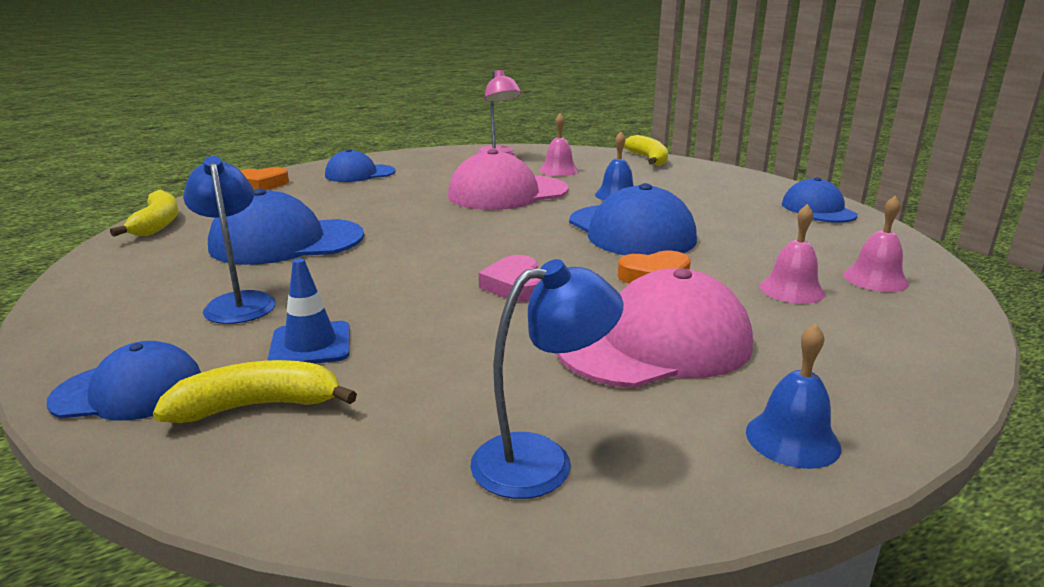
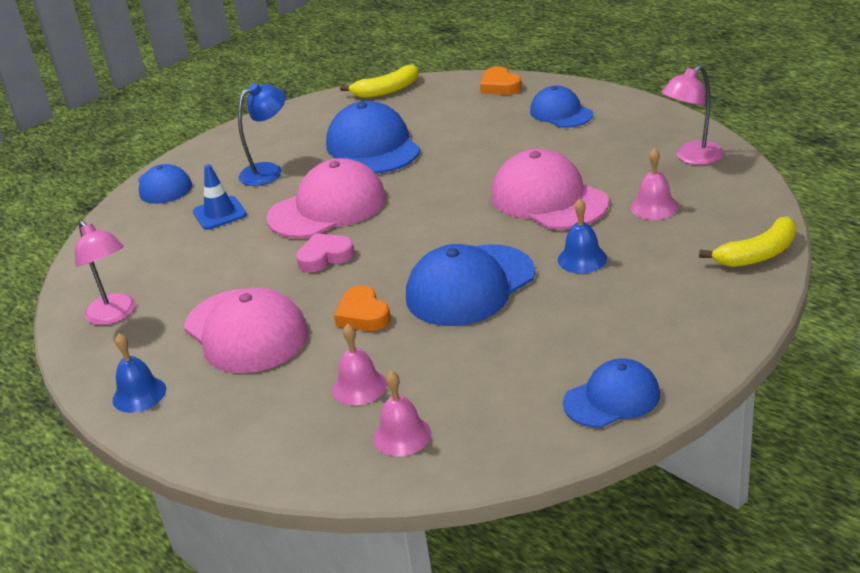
camera: 80 degrees right, 10 degrees up
(258, 406) = (154, 223): yellow banana -> none
(398, 275) = (328, 208): none -> pink cap
(541, 460) = (115, 315): blue lamp -> pink lamp

